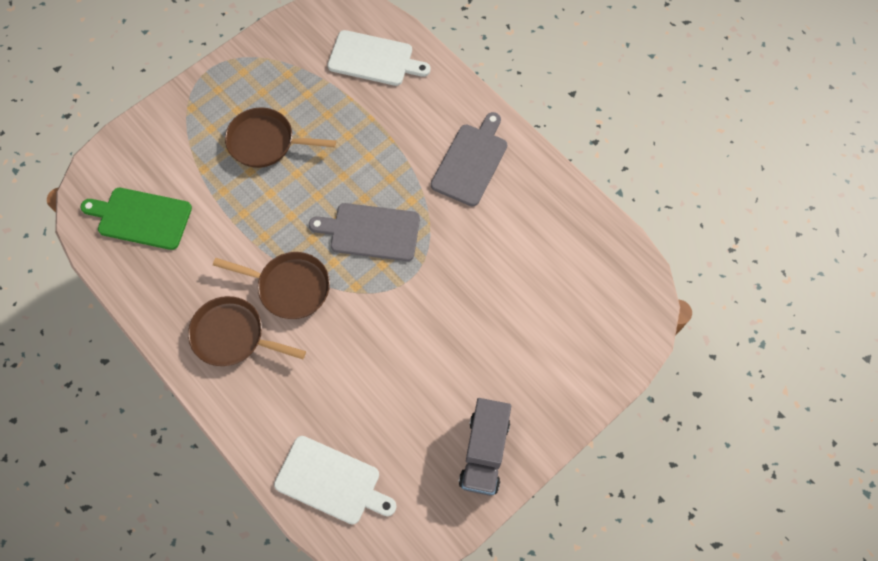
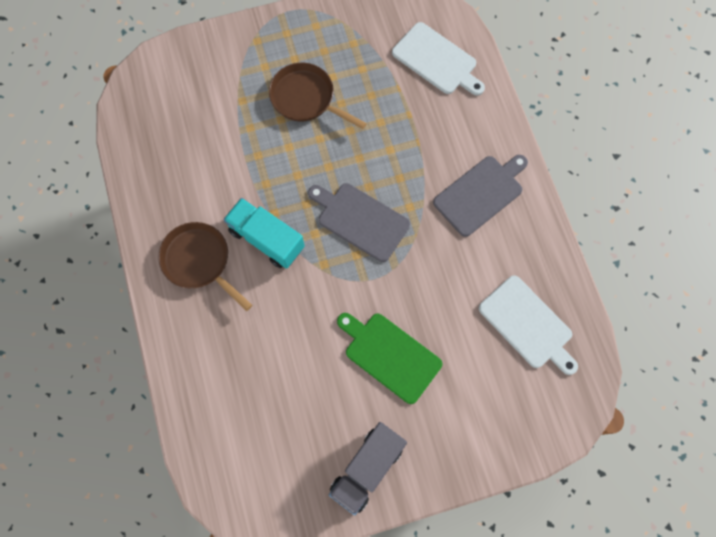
camera: 25 degrees right, 5 degrees up
(141, 218) = (171, 122): green cutting board -> green cutting board (390, 355)
(289, 287) = (266, 239): brown pan -> turquoise truck
(331, 481) = (223, 430): white cutting board -> white cutting board (527, 324)

